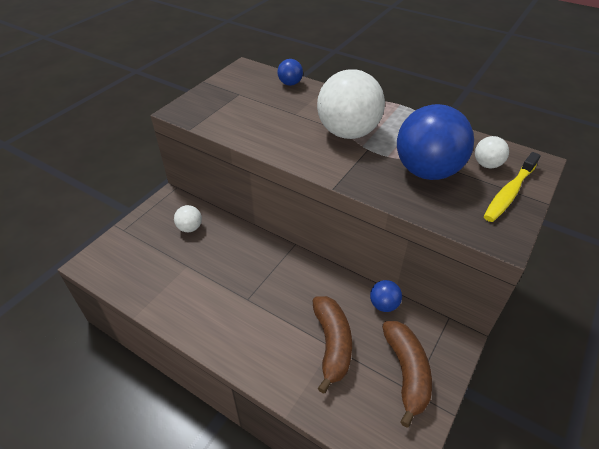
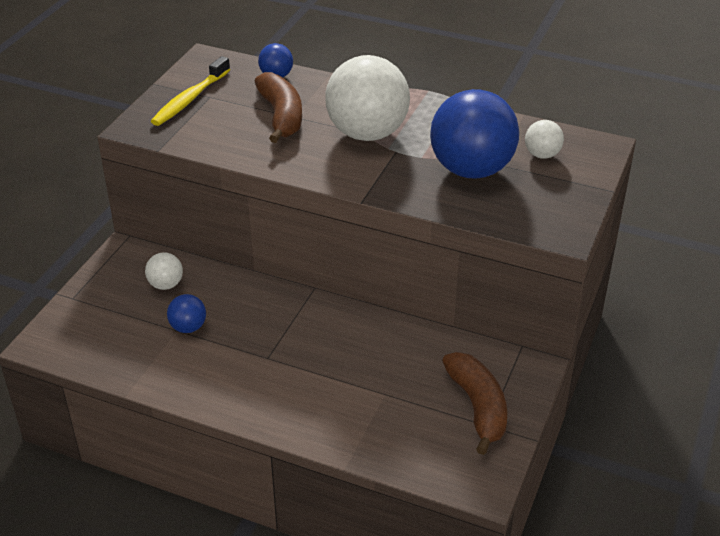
camera: 10 degrees left, 5 degrees down
(332, 344) = (385, 391): brown banana -> brown banana (281, 116)
(384, 305) = (441, 342): blue ball -> blue ball (188, 327)
(509, 193) = (569, 184): yellow toothbrush -> yellow toothbrush (190, 99)

